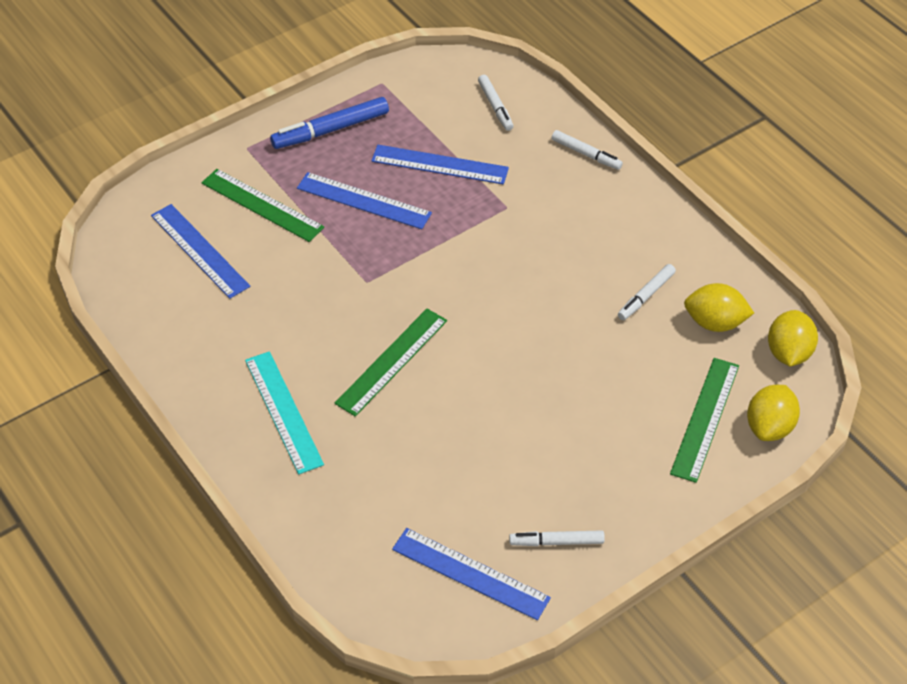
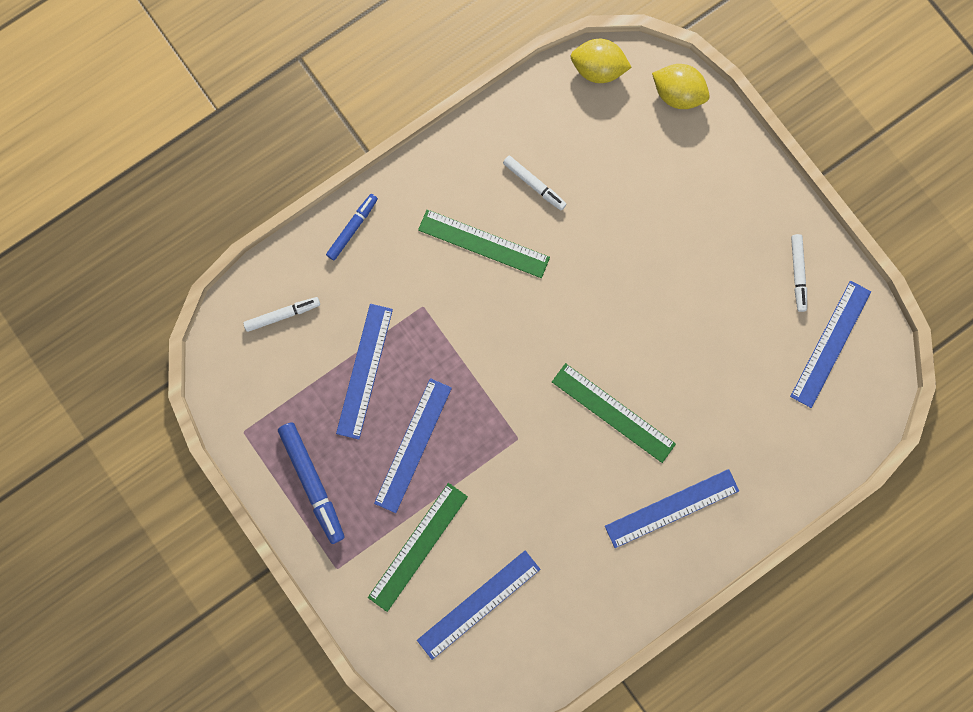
camera: 90 degrees left, 30 degrees up
(283, 411) = (672, 508): turquoise ruler -> blue ruler
(586, 154) = (353, 228): white marker -> blue marker
(705, 419) = (670, 145): green ruler -> green ruler (484, 243)
(715, 322) = (564, 128): yellow lemon -> none

